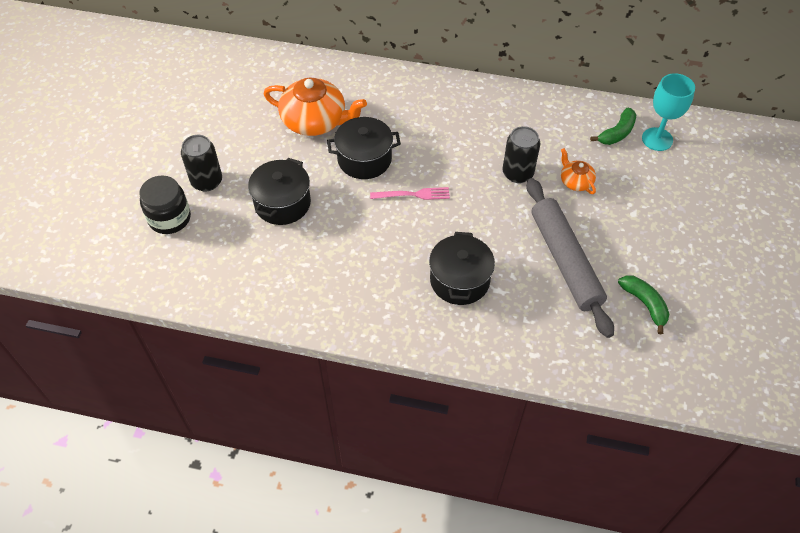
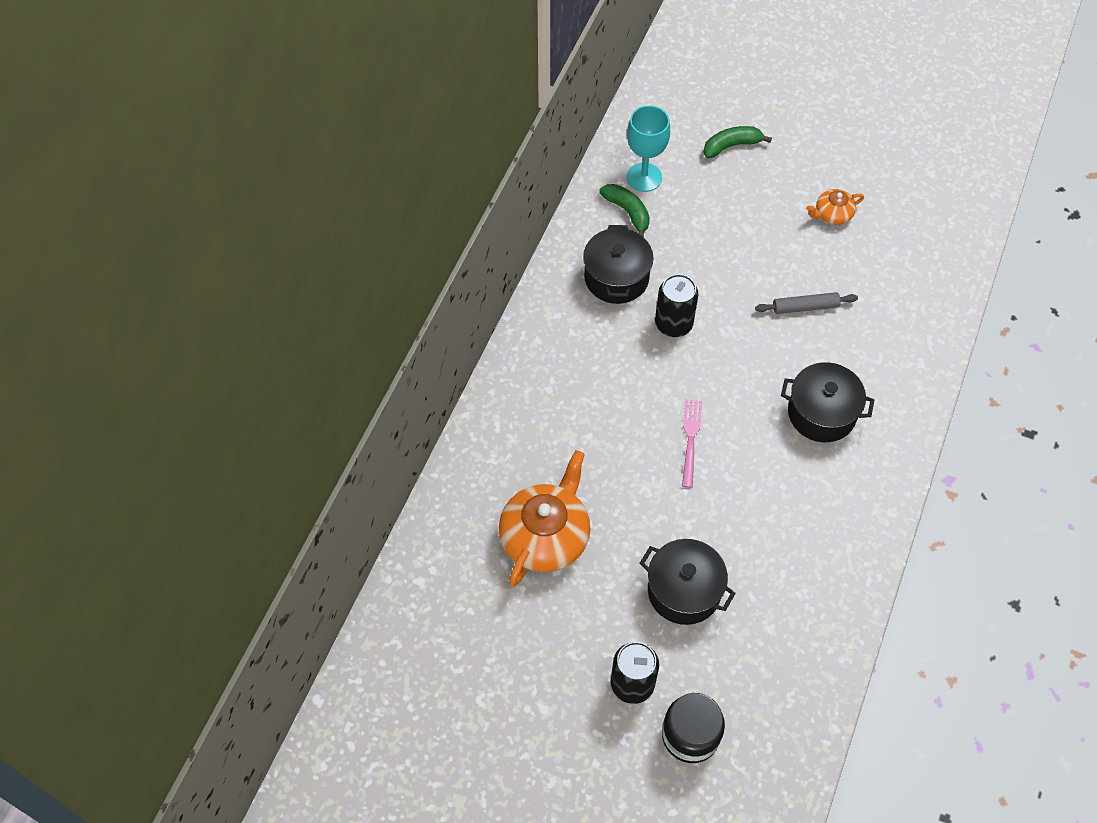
camera: 80 degrees left, 5 degrees up
(364, 159) = (624, 485): black pot -> black pot (616, 278)
(565, 261) = (805, 307): grey rolling pin -> grey rolling pin, size x0.48
(575, 181) = (695, 270): orange teapot -> orange teapot (832, 214)
(644, 304) = (866, 251): green banana -> green banana (731, 146)

